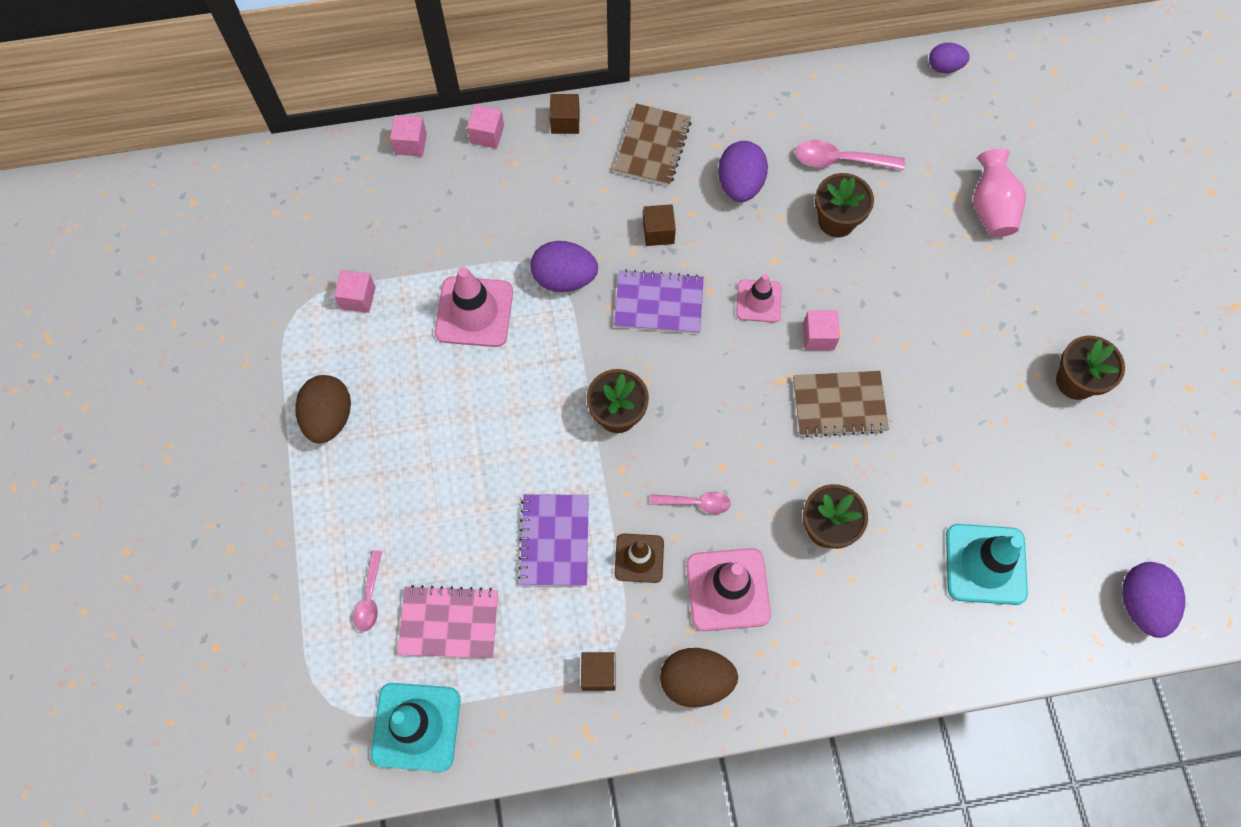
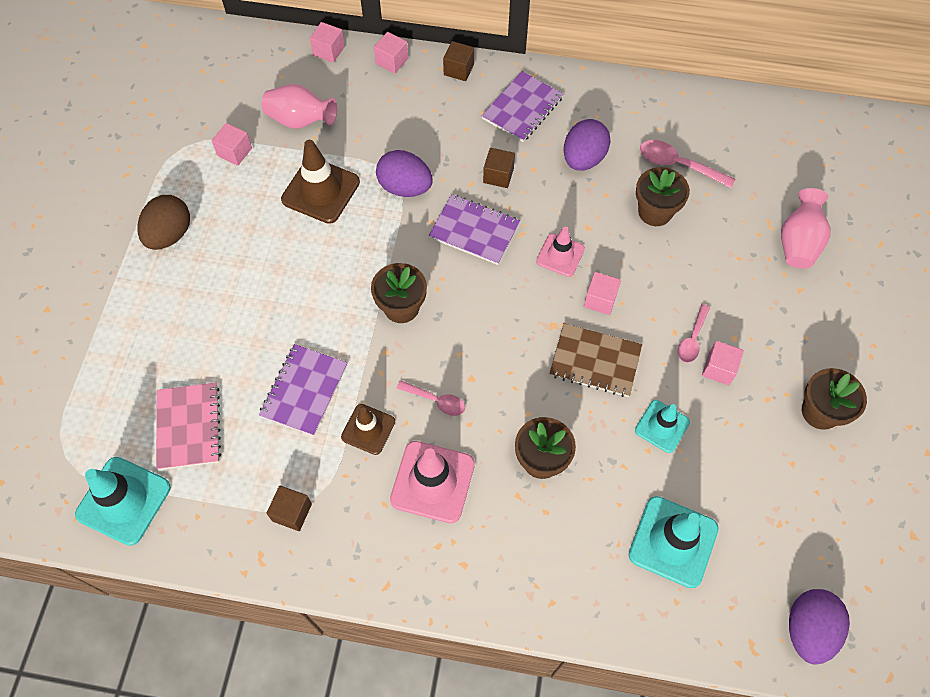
camera: 20 degrees right, 5 degrees down
(370, 597) = (136, 384): pink spoon -> pink spoon (692, 339)
(416, 237) = (300, 120): none -> pink vase
(449, 623) = (188, 427): pink notebook -> pink notebook turned 60 degrees clockwise
(474, 312) = (320, 191): pink traffic cone -> brown traffic cone
(652, 146) = (522, 108): brown notebook -> purple notebook
(696, 681) = (371, 549): brown egg -> none
(931, 450) = (662, 426): none -> turquoise traffic cone
(944, 67) = (801, 118): purple egg -> none
(963, 370) = (719, 368): none -> pink cube

